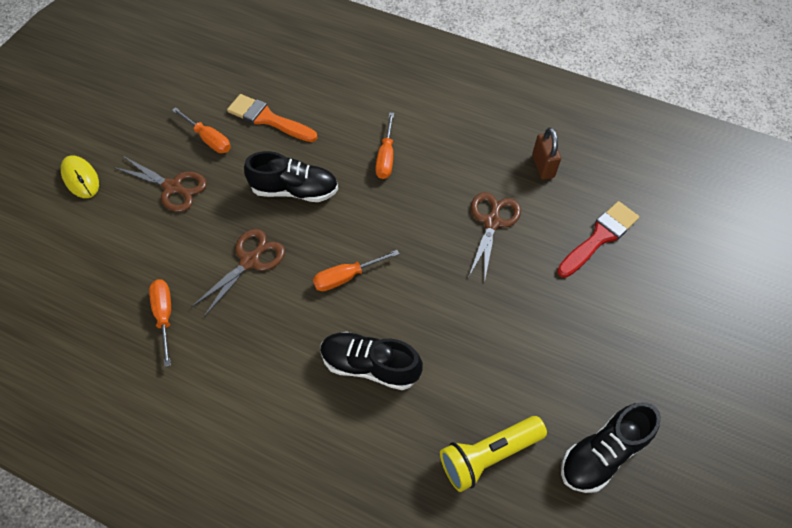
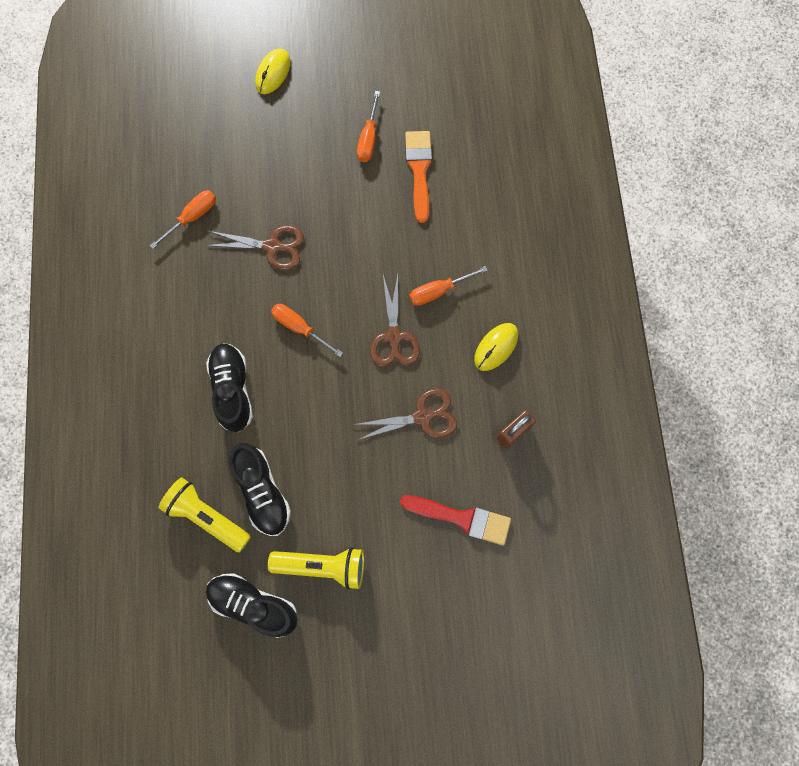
camera: 60 degrees right, 15 degrees up
(173, 187) = (305, 144): brown scissors -> brown scissors (394, 337)
(295, 190) = (358, 238): black shoe -> black shoe (262, 492)
(462, 143) = (496, 347): none -> yellow mouse
(591, 370) = (322, 565): none -> yellow flashlight

